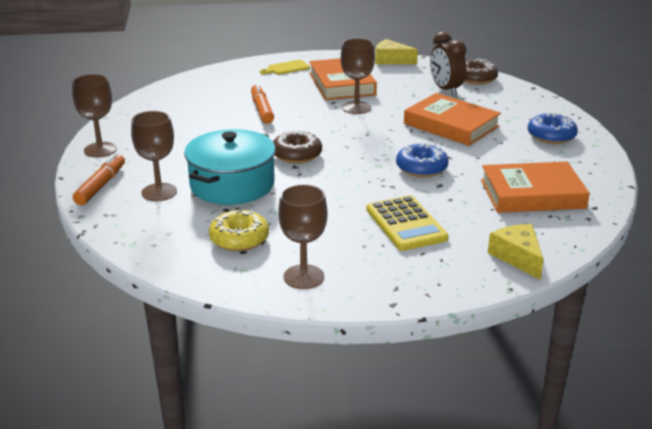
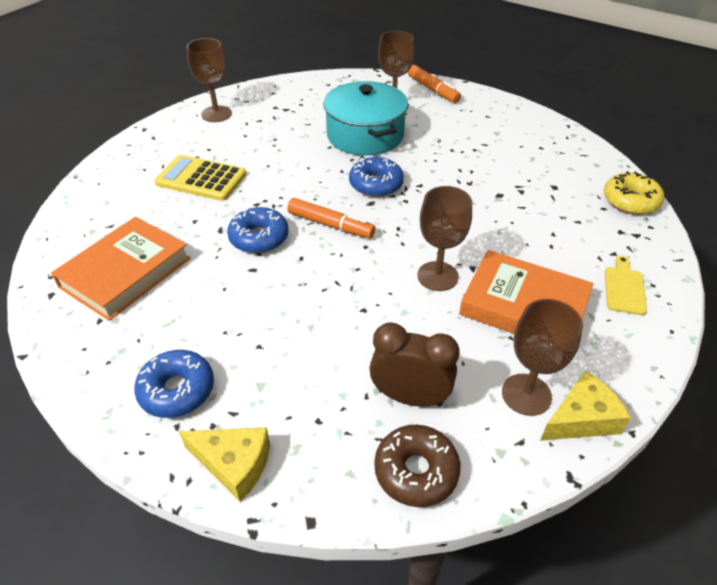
camera: 130 degrees right, 15 degrees up
(100, 150) = (497, 105): brown goblet -> brown goblet (526, 394)
(239, 239) = (290, 111): yellow donut -> yellow donut (630, 201)
(261, 109) = (501, 210): orange marker -> orange marker (331, 225)
(297, 154) = (376, 184): brown donut -> blue donut
(451, 125) = (310, 321): orange book -> none
(517, 257) = (88, 201): yellow cheese -> yellow cheese (234, 464)

